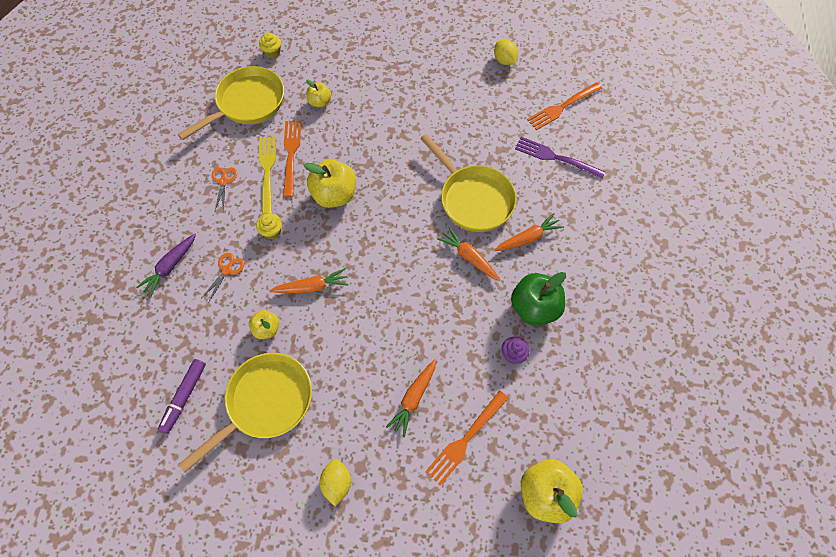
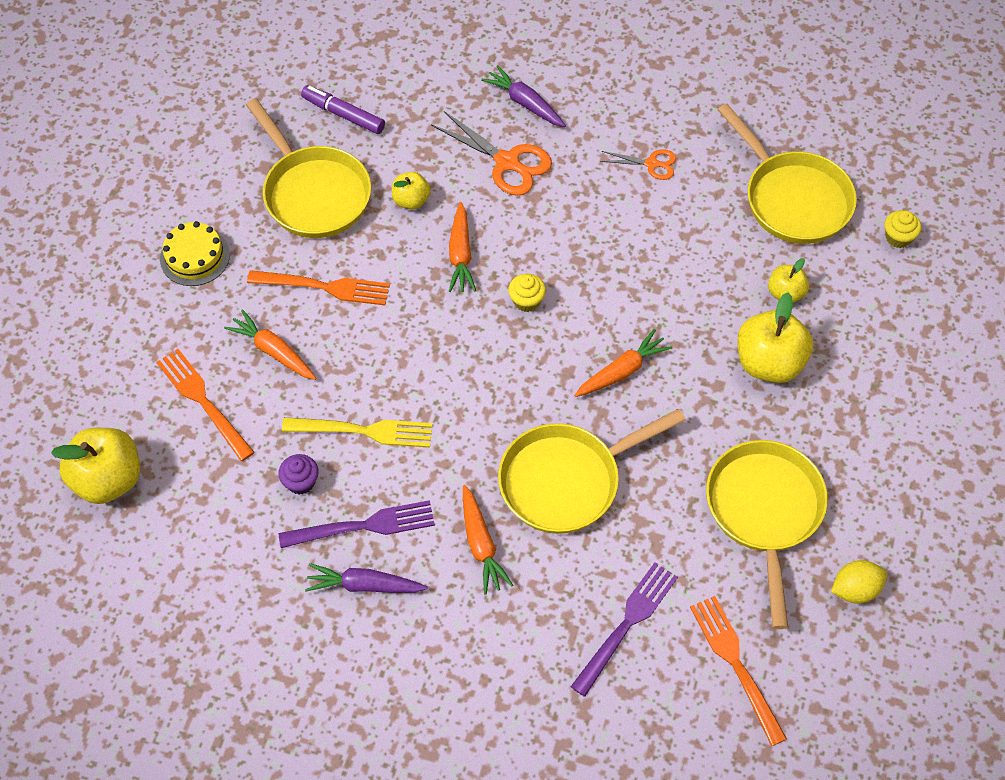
camera: 100 degrees right, 5 degrees down
(227, 270) = (507, 162): orange scissors -> orange scissors, size x1.73
(267, 171) = (661, 216): yellow fork -> yellow fork (363, 431)
(272, 231) = (557, 215): yellow cupcake -> yellow cupcake (526, 301)
(291, 155) = (687, 247): orange fork -> orange fork (324, 287)
(334, 195) = (605, 295): yellow apple -> yellow apple (769, 363)
(337, 483) = (195, 257): yellow lemon -> yellow cake
(469, 101) = (764, 511): none -> yellow pan
(469, 257) = (465, 455): orange carrot -> orange carrot (622, 371)
(534, 308) = (363, 526): green apple -> purple fork
(574, 299) = (364, 585): none -> purple carrot

